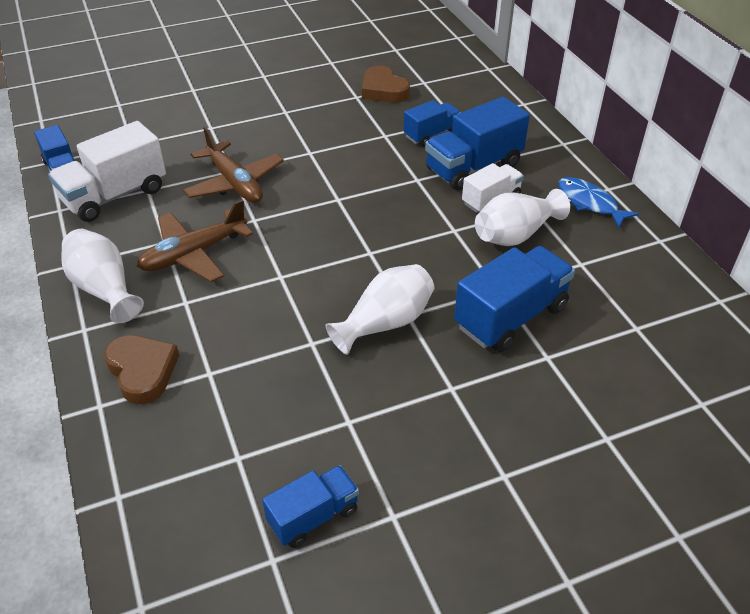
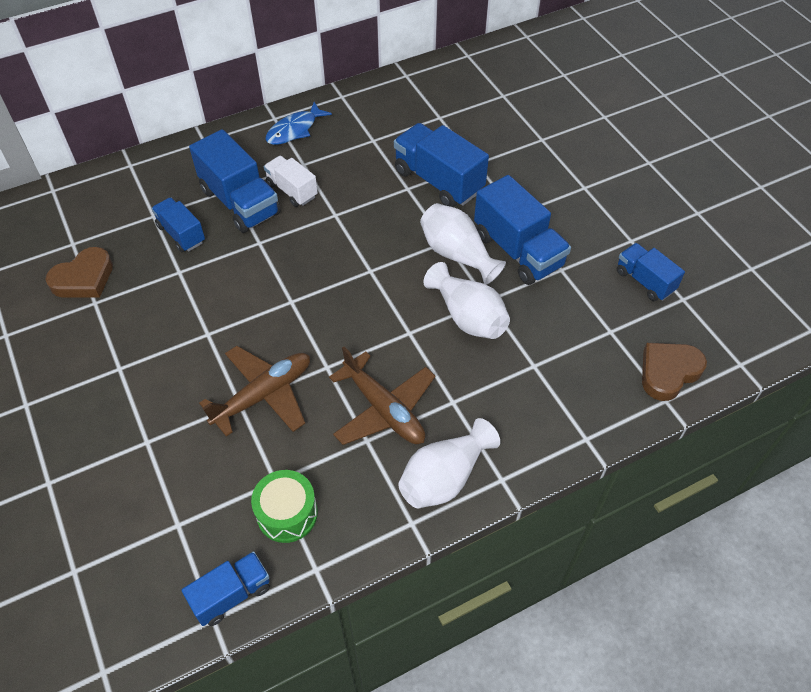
camera: 95 degrees left, 10 degrees up
(115, 195) = (287, 513): white truck -> green drum
(142, 371) = (542, 415): brown heart -> brown heart (668, 372)
(385, 381) = (518, 250): none -> blue truck
(515, 235) = (339, 176): white vase -> white vase (468, 317)

